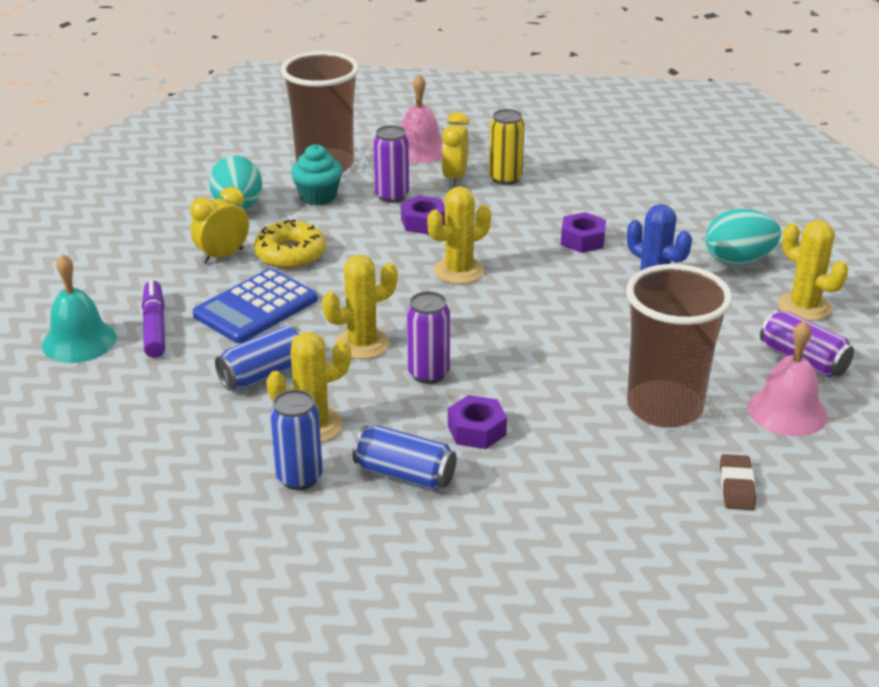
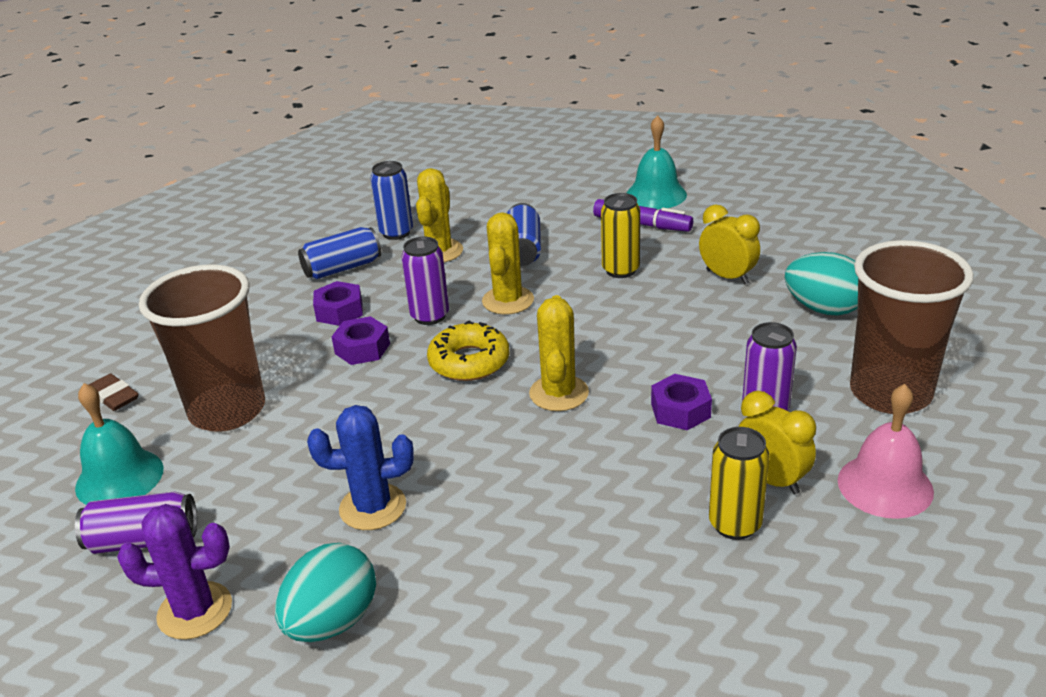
camera: 130 degrees right, 0 degrees up
(222, 256) = (727, 277): yellow clock -> yellow clock turned 45 degrees counterclockwise
(256, 307) = (620, 270): blue calculator -> yellow can
(290, 253) = (696, 311): yellow donut -> yellow donut (469, 361)
(318, 196) = (807, 362): turquoise cupcake -> none
(582, 240) = (522, 511): purple nut -> purple nut (362, 348)
(787, 411) = (119, 478): pink bell -> turquoise bell
(804, 307) = (195, 611): yellow cactus -> purple cactus

